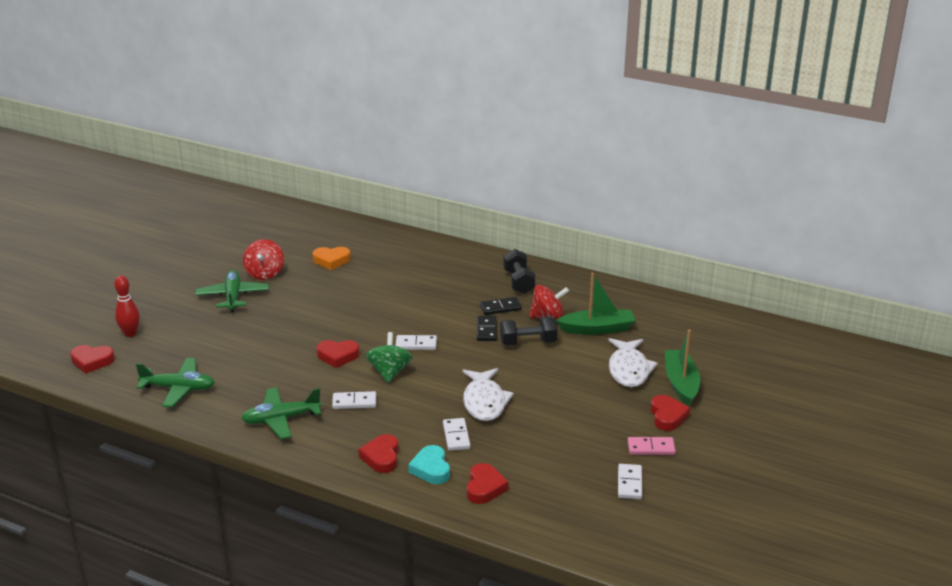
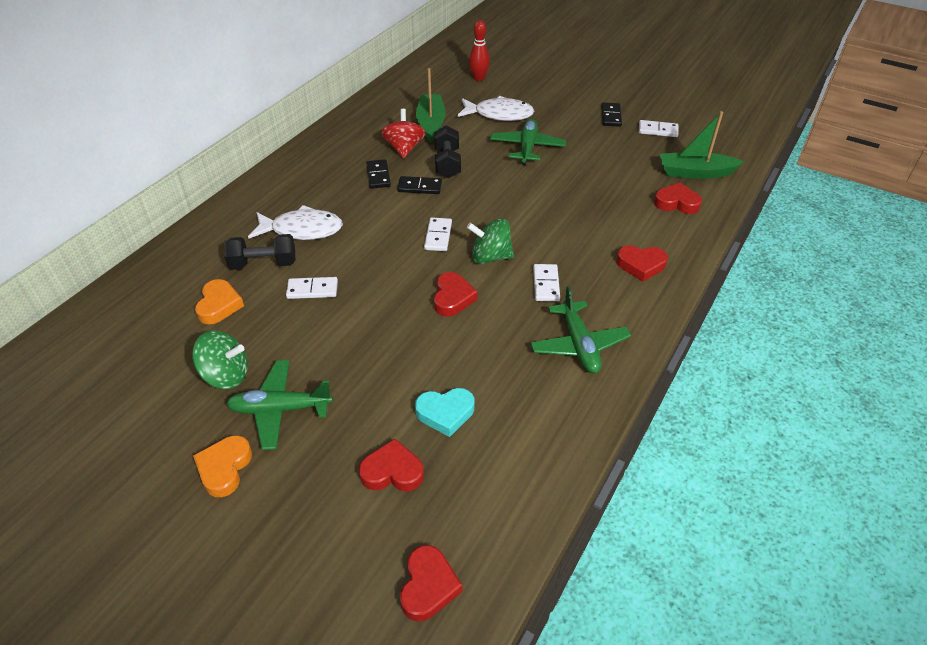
camera: 85 degrees left, 15 degrees up
(130, 333) = (354, 538): red bowling pin -> red bowling pin (479, 78)
(178, 388) = (512, 455): green plane -> green plane (527, 147)
(190, 285) = (224, 468): none -> orange heart
(265, 273) = (226, 375): red spinning top -> green spinning top
(431, 469) = (654, 233): turquoise heart -> turquoise heart (445, 413)
(456, 436) = (602, 215): white domino -> white domino (312, 290)
(484, 402) = (546, 195): white fish -> white fish (302, 230)
(519, 282) = (330, 161): black dumbbell -> black dumbbell (263, 264)
(651, 448) = (611, 116): pink domino -> black domino
(667, 416) = (568, 104): red heart -> red heart (392, 471)
(681, 383) = (522, 93): green boat -> green boat (695, 173)

